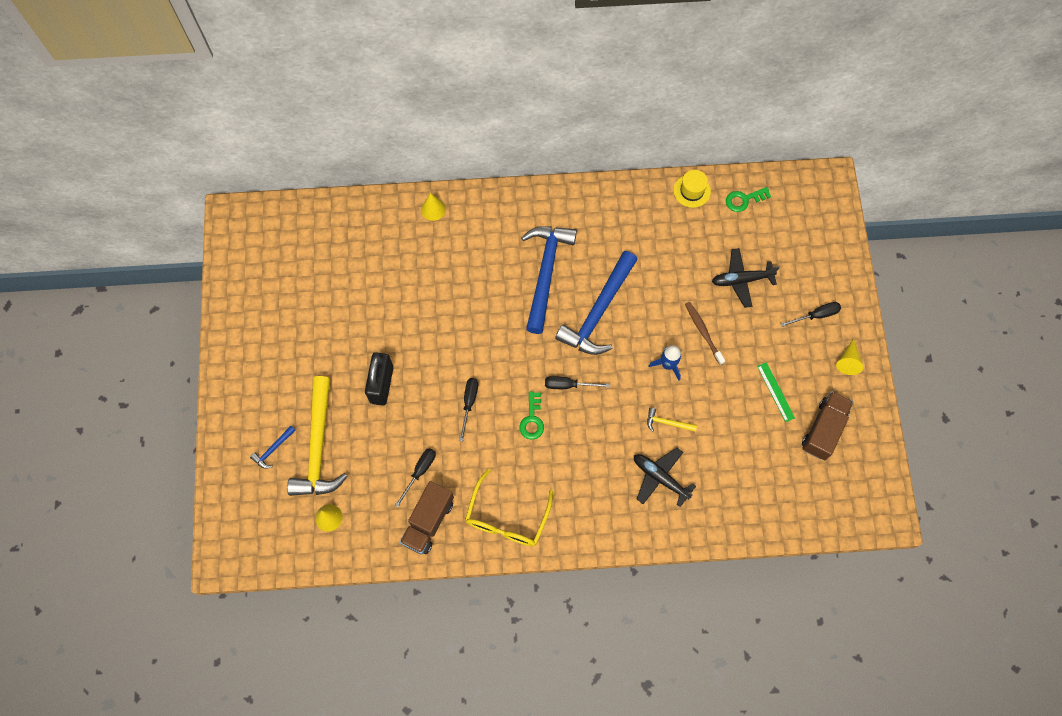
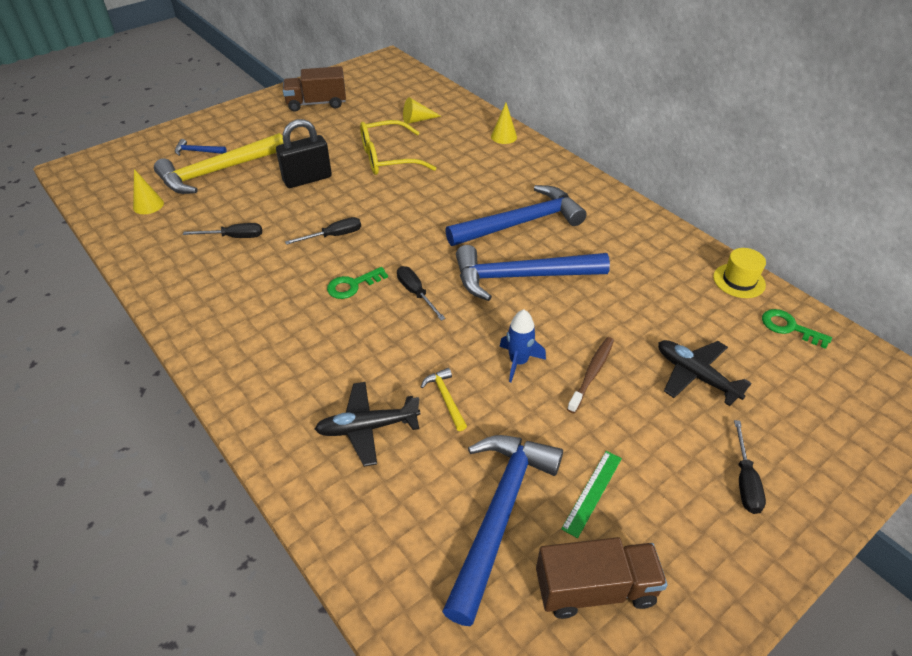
camera: 55 degrees right, 25 degrees down
(428, 522) = (181, 265): brown truck -> brown truck (316, 103)
(507, 517) = (222, 318): yellow glasses -> yellow glasses (388, 158)
(660, 477) = (367, 428): black plane -> black plane turned 105 degrees counterclockwise
(758, 445) = (499, 514): none -> blue hammer
(816, 315) = (745, 481): black screwdriver -> black screwdriver turned 60 degrees clockwise
(848, 361) = (727, 561): yellow cone -> yellow cone (417, 120)

